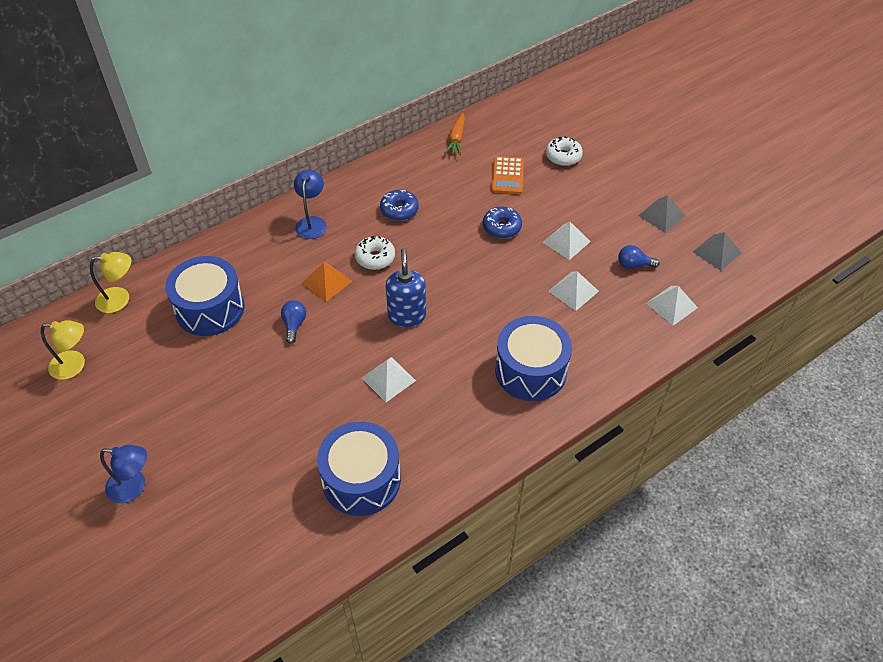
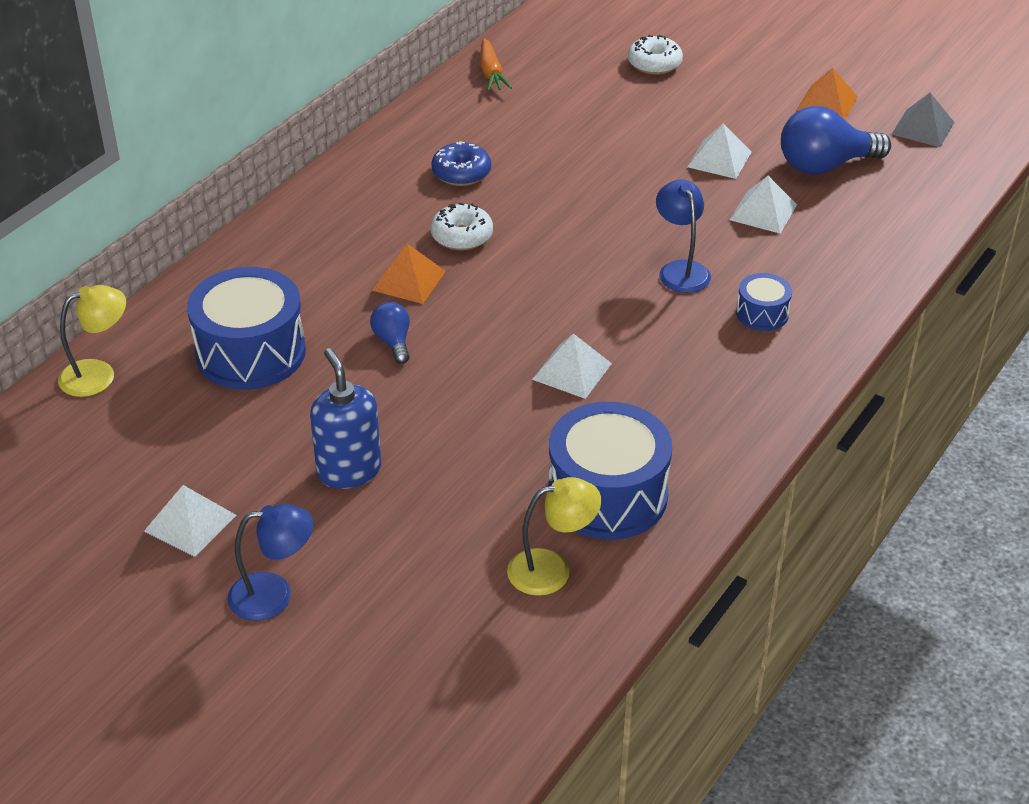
camera: 20 degrees left, 10 degrees down
(75, 366) = (79, 473): yellow lamp -> yellow lamp (552, 569)
(312, 222) = (340, 215): blue lamp -> blue lamp (680, 270)
(407, 316) = (551, 292): blue soap dispenser -> blue soap dispenser (349, 470)
(502, 227) = (620, 162): blue donut -> none
(508, 176) = (591, 101): orange calculator -> none
(531, 370) = (762, 314): blue drum -> blue drum, size x0.49
(633, 265) = (825, 165): blue light bulb -> blue light bulb, size x1.93
(661, 215) = (827, 103): grey pyramid -> orange pyramid
(671, 305) = (901, 198): white pyramid -> white pyramid (190, 523)

